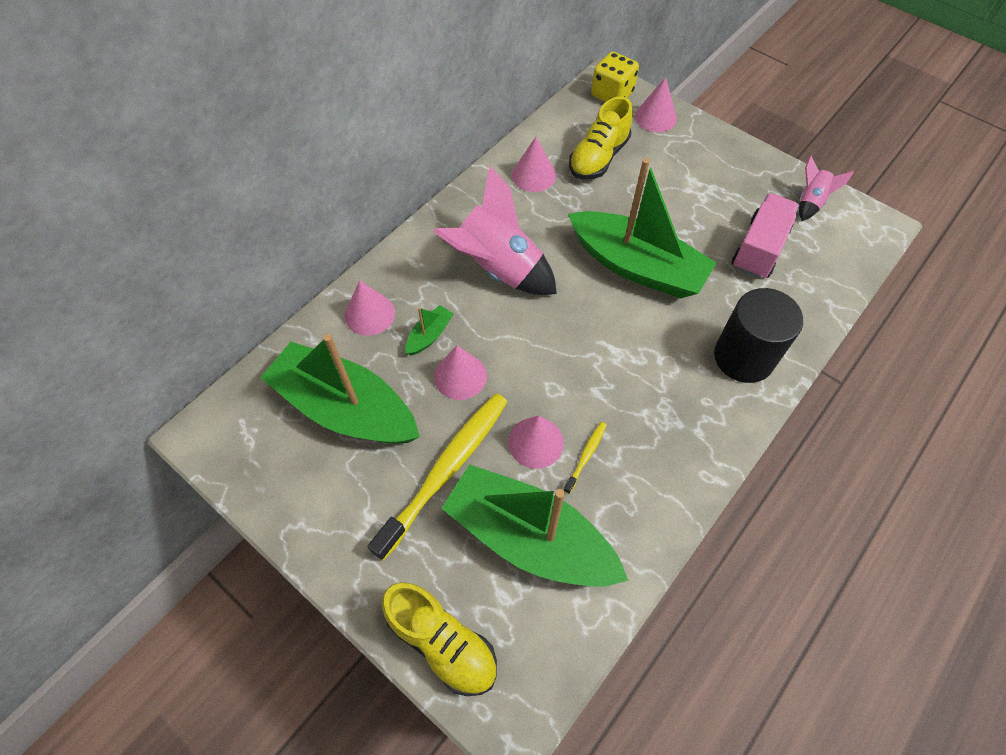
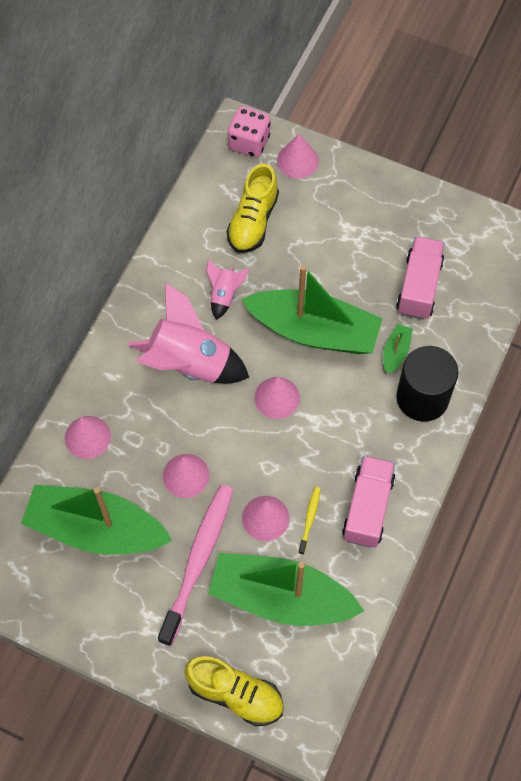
camera: 15 degrees left, 5 degrees up
(429, 335) = (147, 444): green boat -> green boat (396, 352)
(446, 470) = (198, 561): yellow toothbrush -> pink toothbrush
(533, 175) = (196, 255): pink cone -> pink cone (277, 397)
(612, 94) = (249, 142): yellow dice -> pink dice
(657, 460) = (368, 508): none -> pink truck
(810, 202) = (457, 225): pink rocket -> pink rocket (224, 295)

